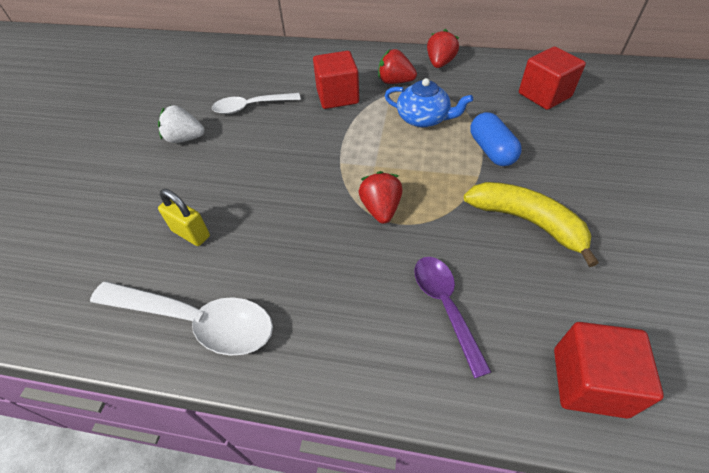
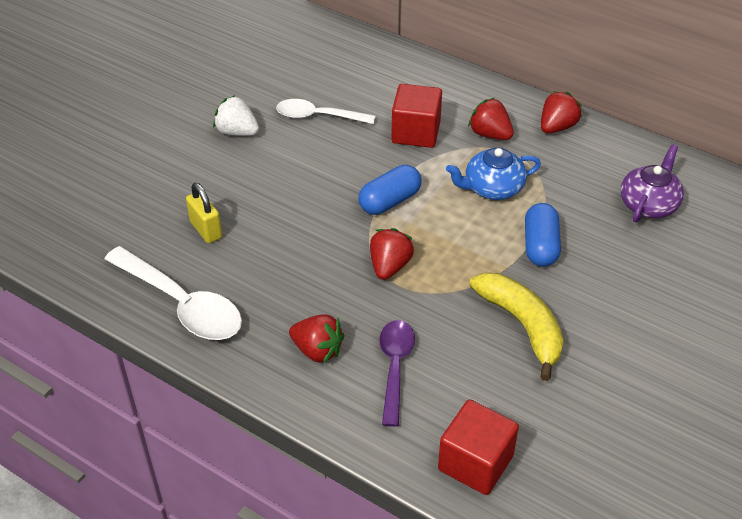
camera: 20 degrees right, 5 degrees down
(348, 154) = (390, 201): none -> blue capsule
(361, 318) = (317, 350): none -> red strawberry
(423, 118) = (492, 188): blue teapot -> blue teapot turned 120 degrees clockwise
(544, 95) = (649, 204): red cube -> purple teapot

